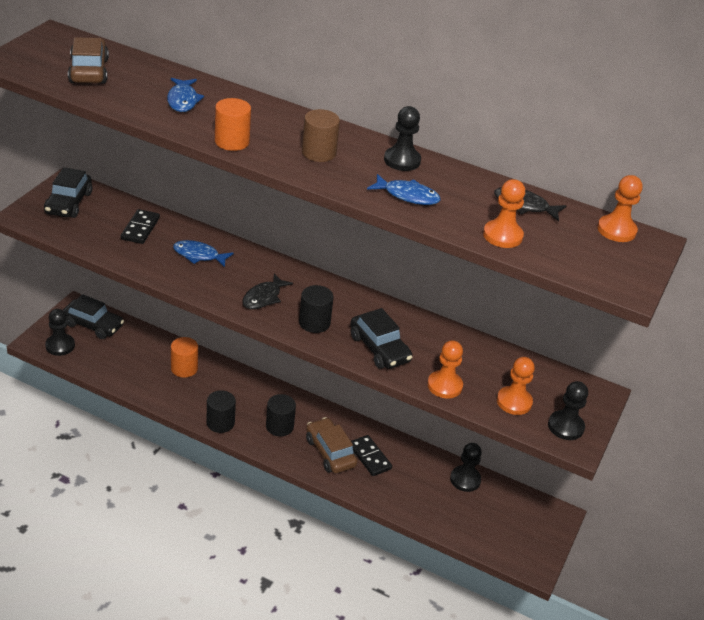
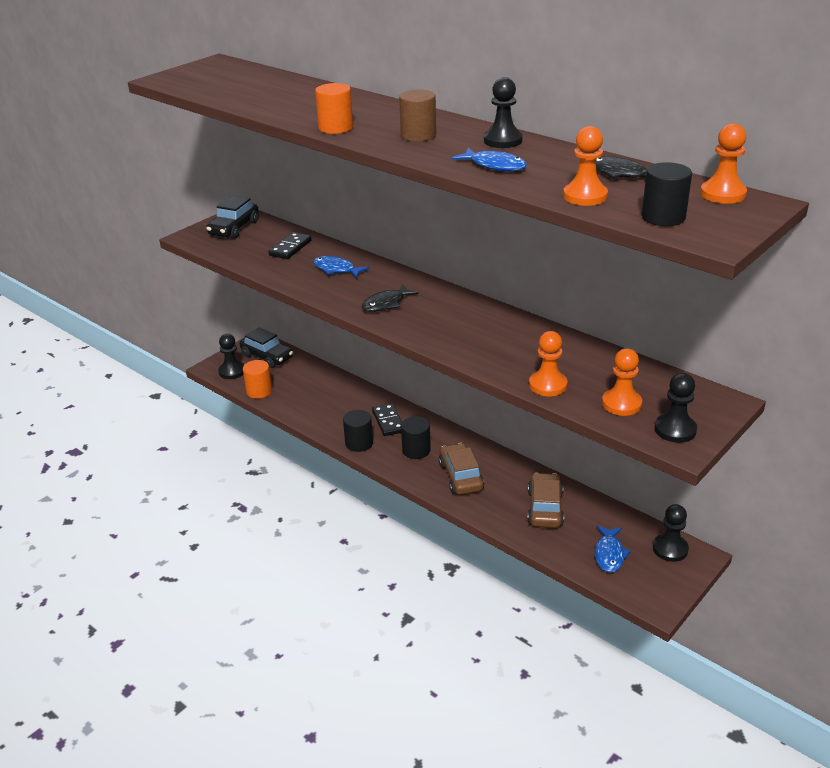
camera: 20 degrees right, 5 degrees down
(89, 71) = (231, 83): brown car -> brown car (545, 508)
(183, 100) = (306, 101): blue fish -> blue fish (609, 554)
(184, 368) = (339, 396): orange cylinder -> orange cylinder (259, 391)
(314, 323) = (429, 326): black cylinder -> black cylinder (663, 217)
(369, 457) = (500, 484): black domino -> black domino (388, 421)
(379, 348) = (488, 350): black car -> none
(465, 479) = (598, 513): black pawn -> black pawn (670, 549)

